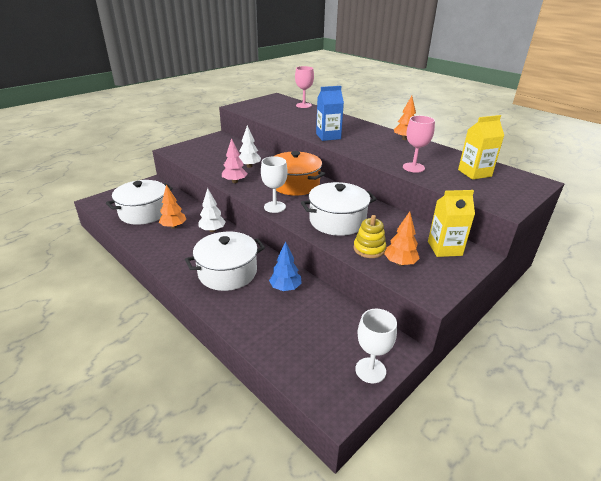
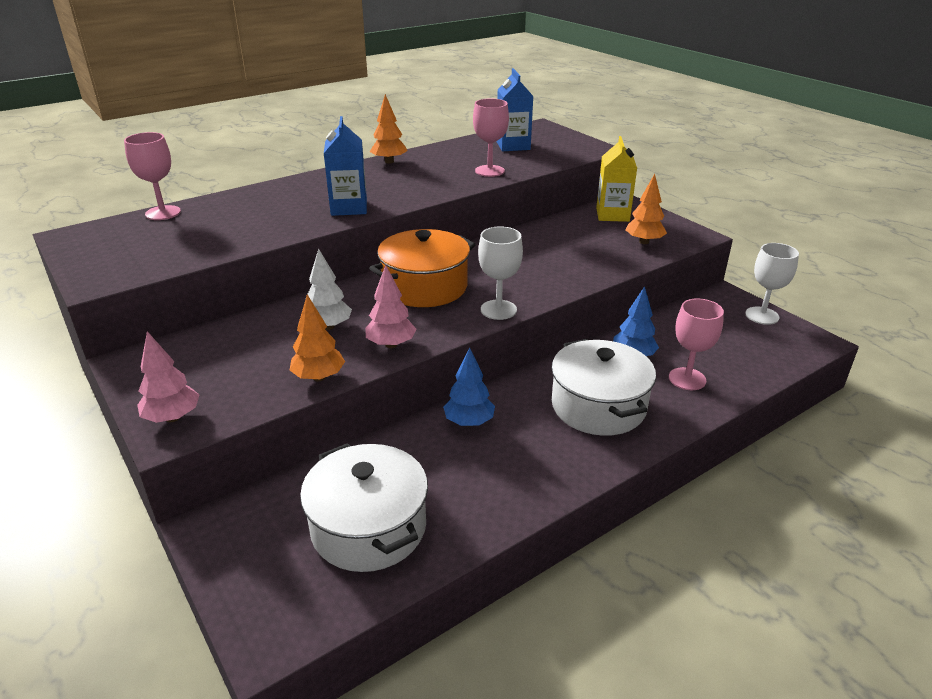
camera: 80 degrees left, 0 degrees up
(173, 226) = (444, 474): orange tree -> orange tree (319, 377)
(181, 149) = (173, 417): none -> pink tree
(212, 230) = (469, 422): white tree -> blue tree
(261, 313) = (687, 379): none -> pink goblet
(337, 221) = (547, 266): white pot -> none
(369, 249) = (615, 254): yellow stacking toy -> none
(474, 173) = (513, 146): yellow carton -> blue carton

